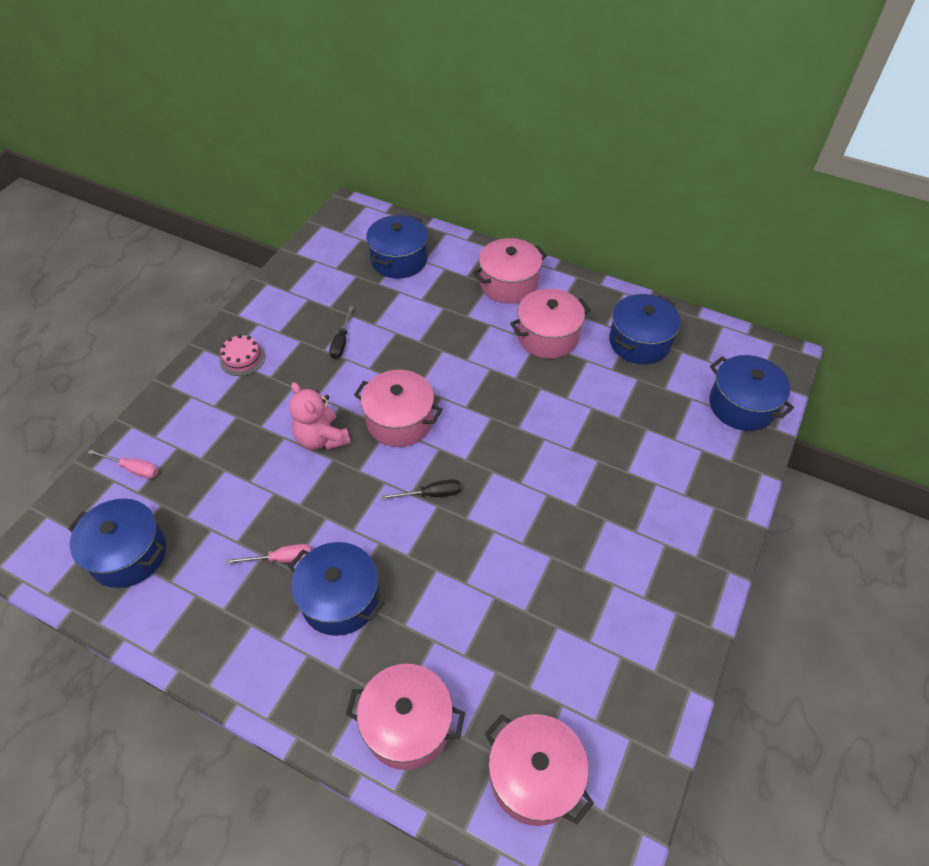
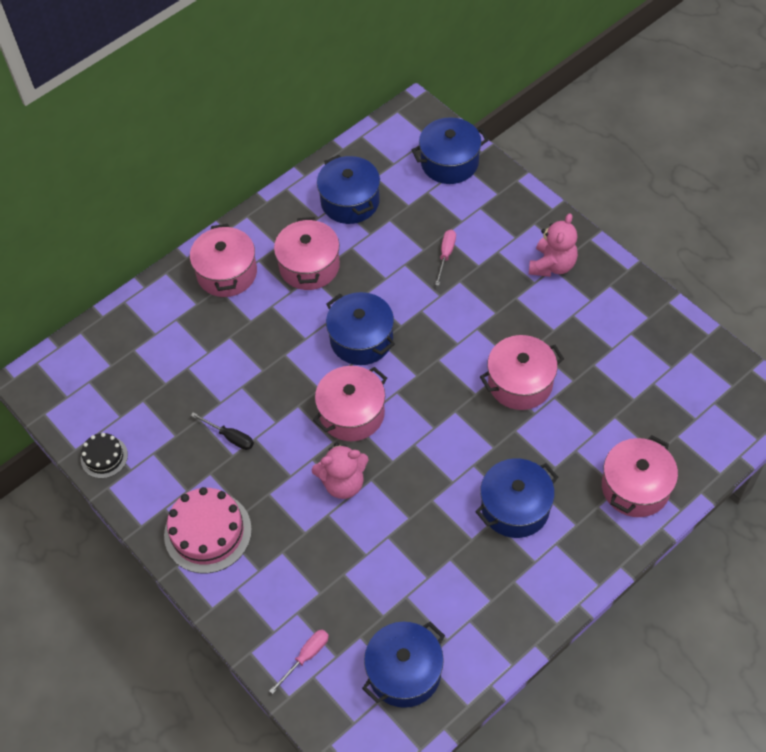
camera: 65 degrees left, 5 degrees up
(242, 359) = (208, 532): pink cake -> pink cake, size x1.79
(282, 559) = (459, 544): pink screwdriver -> pink screwdriver (446, 255)
(294, 271) = (104, 457): none -> black cake
(399, 260) = (141, 355): blue pot -> blue pot (361, 339)
(431, 494) = (442, 412): black screwdriver -> none
(534, 776) = (697, 418): pink pot -> pink pot (520, 383)
(669, 542) = (552, 265): none -> pink teddy bear

